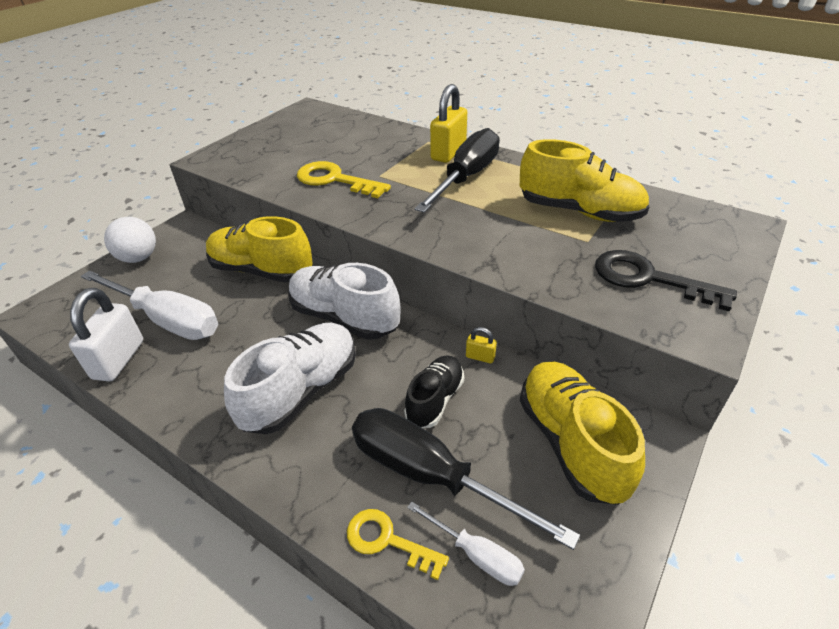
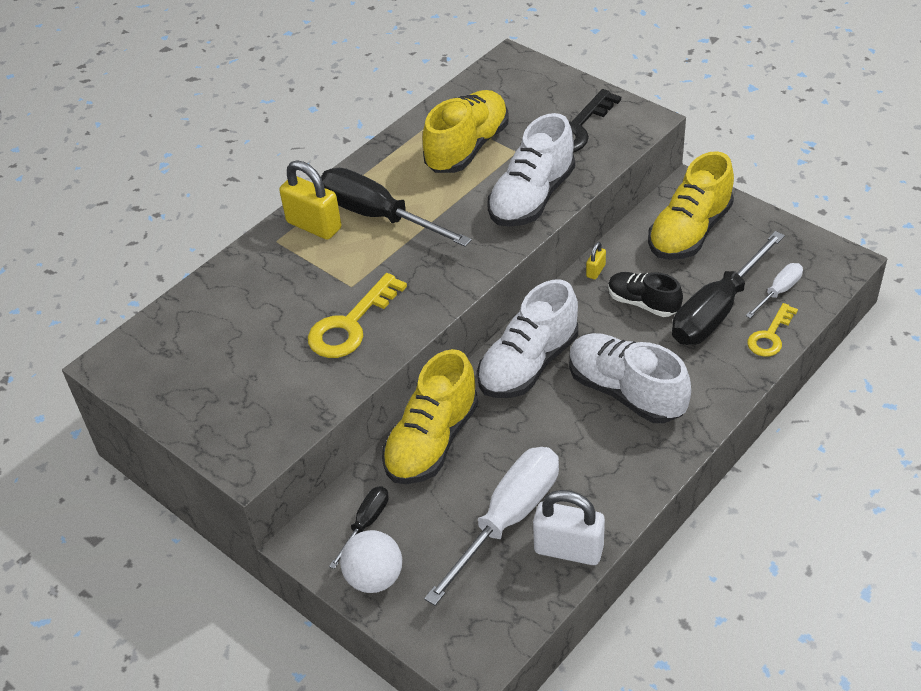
camera: 80 degrees left, 5 degrees up
(189, 248) = (365, 524): none -> black screwdriver
(515, 256) = (532, 198): none -> white shoe
(571, 442) = (689, 232): yellow shoe -> yellow shoe turned 45 degrees counterclockwise

